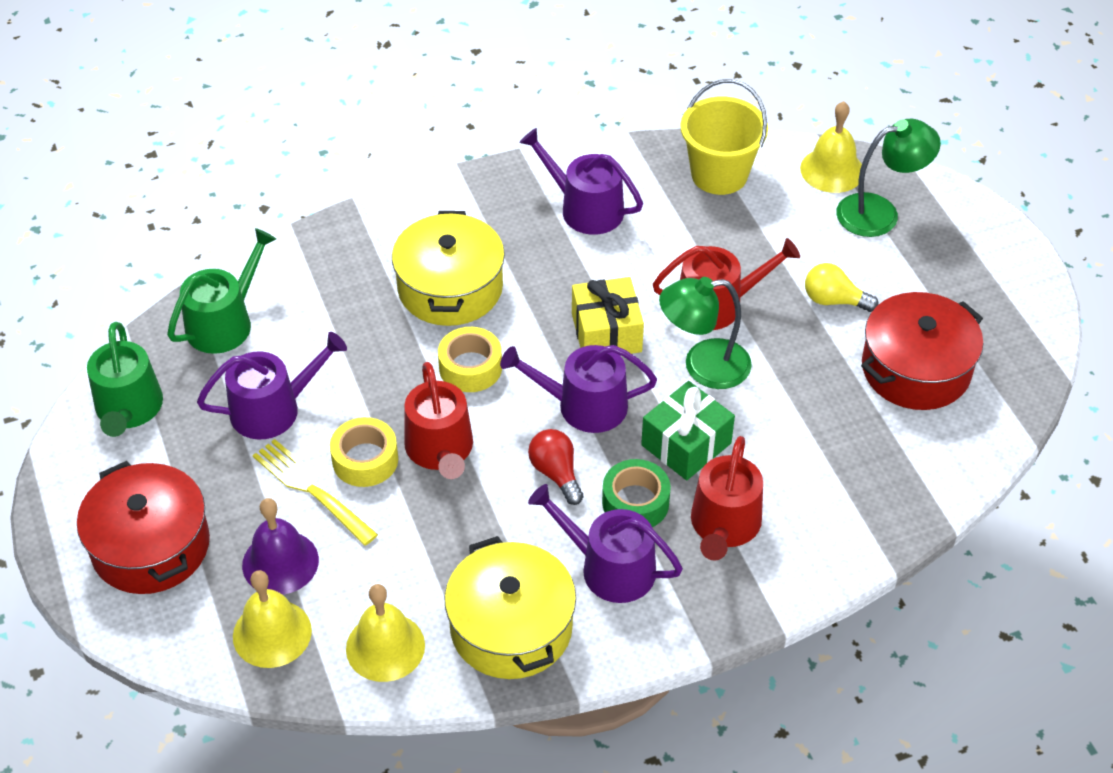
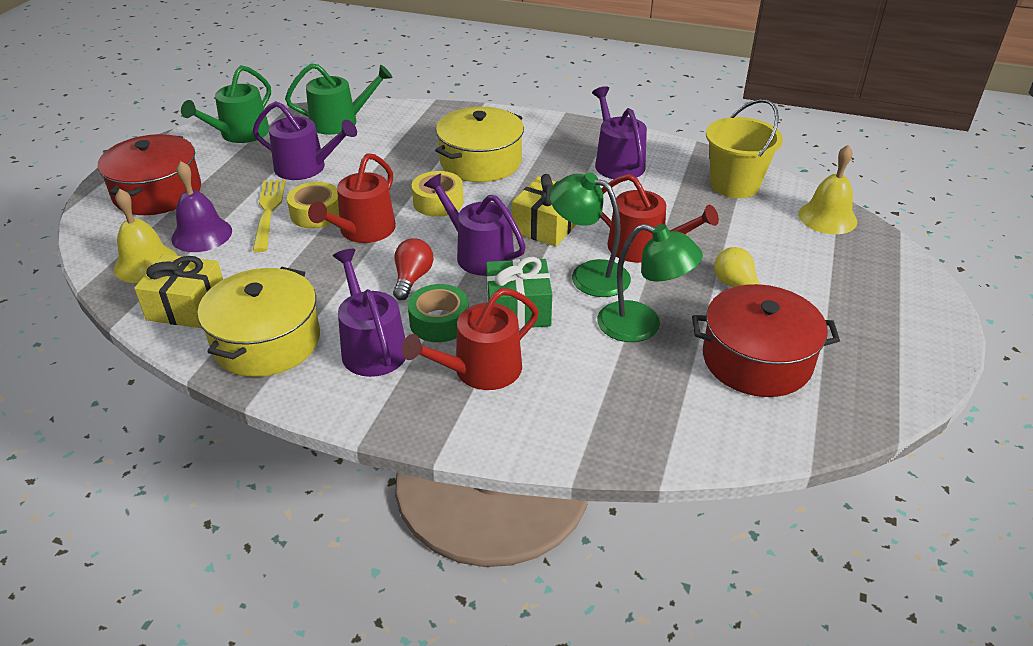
camera: 40 degrees right, 10 degrees down
(385, 647) = (187, 306): yellow bell -> yellow gift
(880, 212) = (839, 256): green lamp -> green lamp (642, 326)

